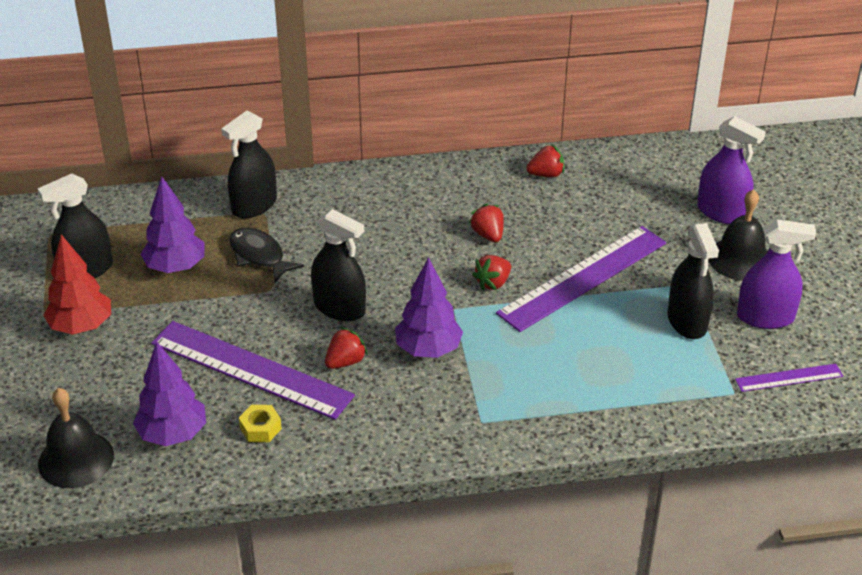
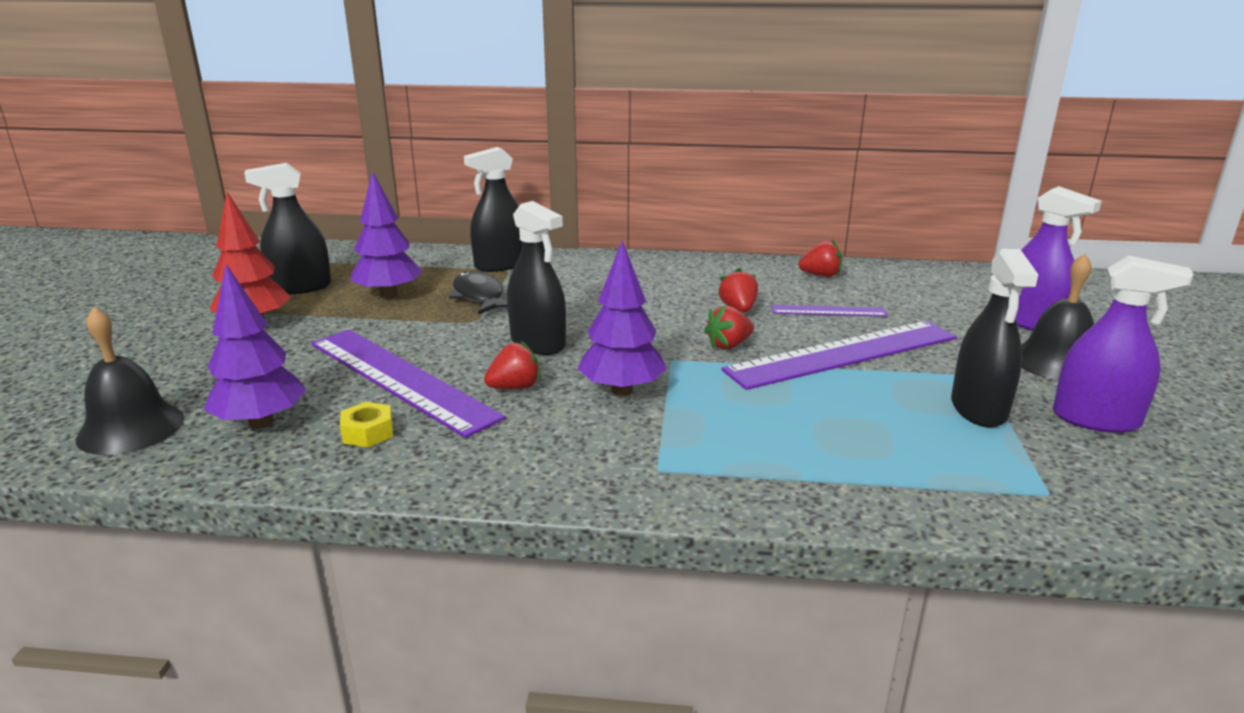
camera: 15 degrees right, 15 degrees down
(789, 378) = (1139, 489): purple ruler -> purple ruler (828, 311)

